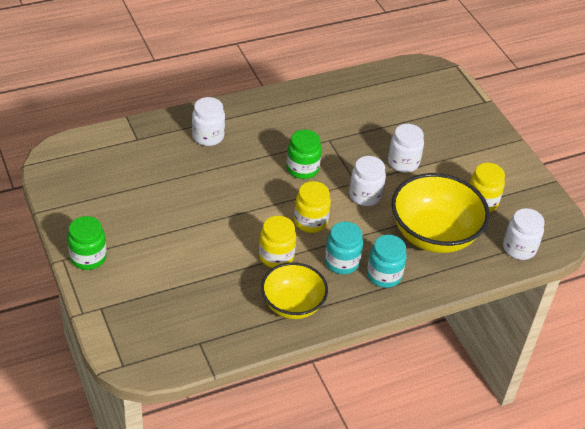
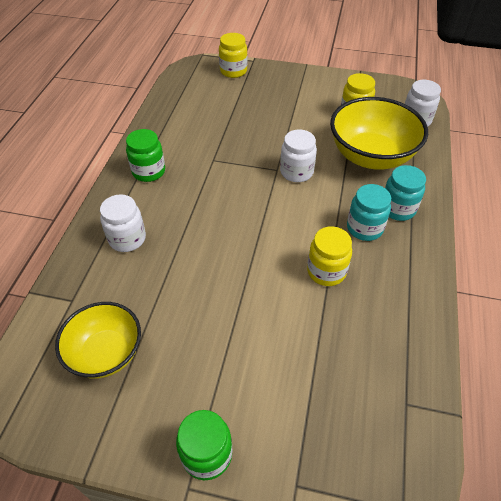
camera: 50 degrees left, 5 degrees up
(292, 305) = (396, 292): yellow bowl -> yellow bowl (106, 353)
(302, 169) = (231, 194): green jar -> green jar (148, 172)
(310, 221) = (300, 223): yellow jar -> yellow jar (233, 71)
(403, 162) = (278, 132): white jar -> none

